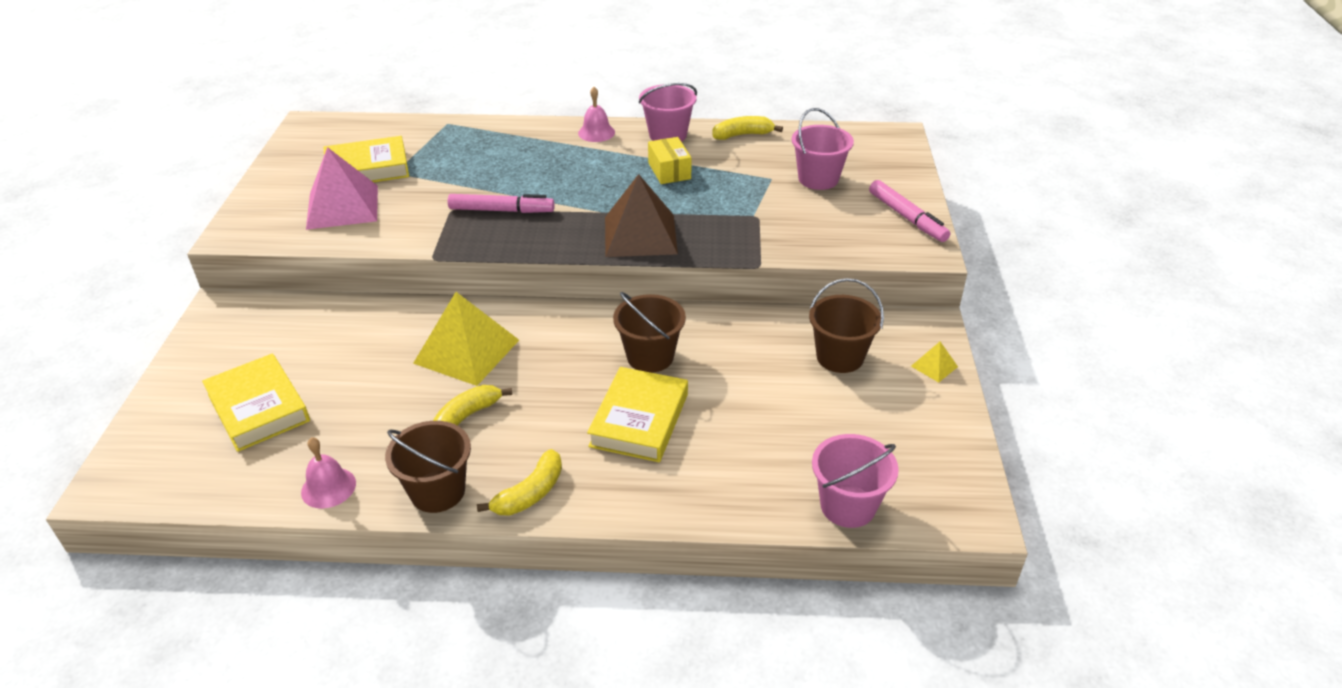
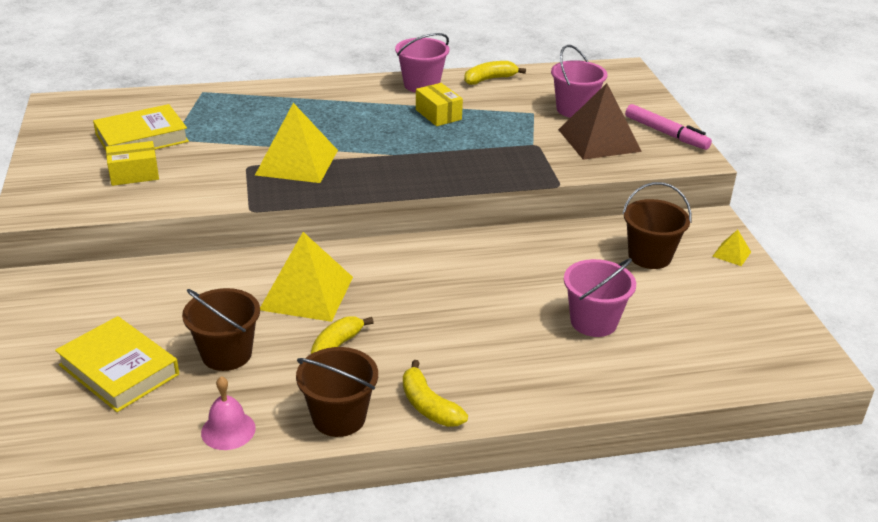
camera: 15 degrees left, 5 degrees down
(342, 207) = (134, 174): pink pyramid -> yellow box
(501, 210) = (297, 162): pink marker -> yellow pyramid
(530, 493) = (428, 406): yellow banana -> yellow banana turned 120 degrees clockwise
(596, 132) = (353, 88): pink bell -> none
(639, 420) = (499, 330): yellow book -> none
(640, 235) = (439, 170): brown pyramid -> brown pyramid (599, 140)
(650, 357) = (483, 276): brown bucket -> brown bucket (226, 354)
(848, 506) = (714, 374): pink bucket -> pink bucket (593, 322)

